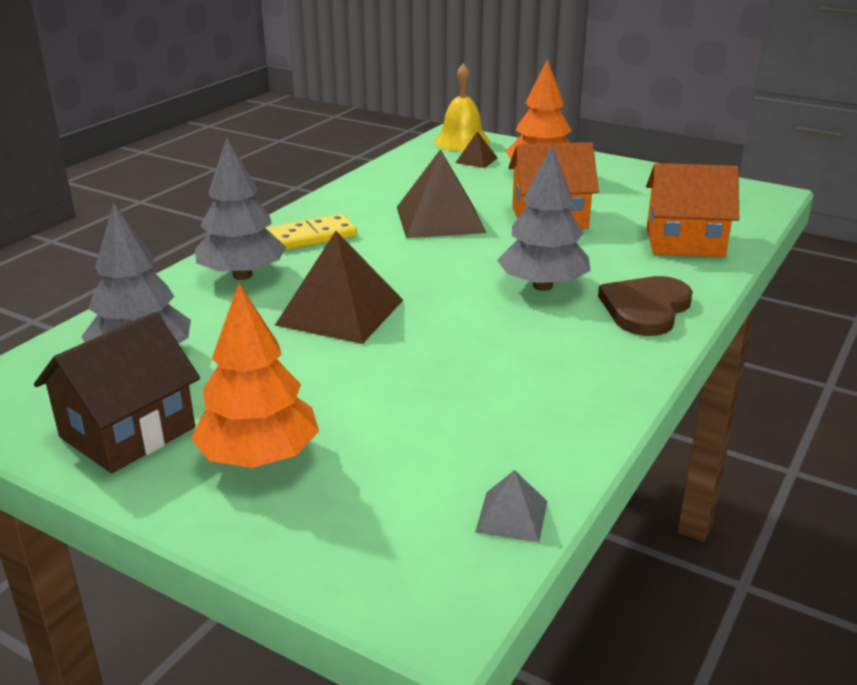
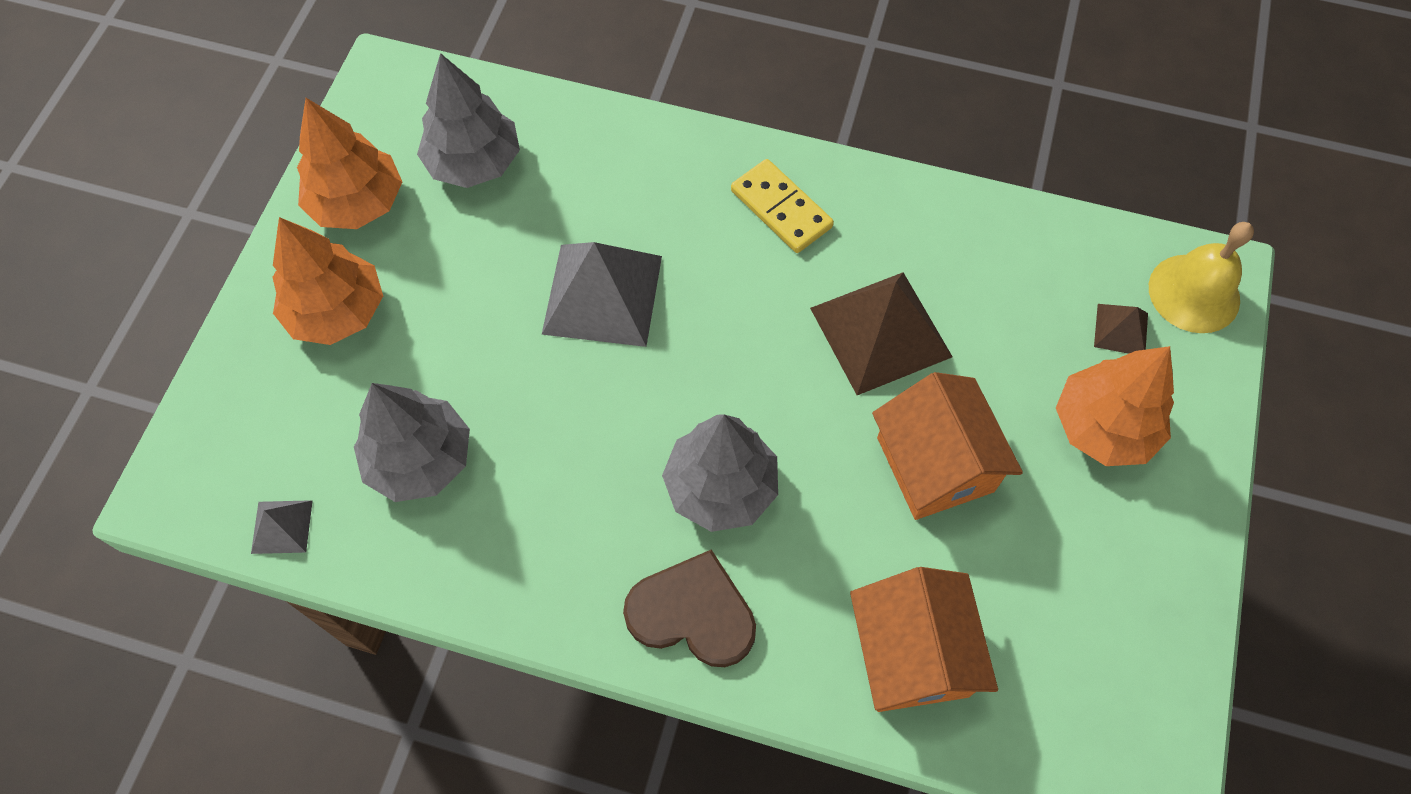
camera: 75 degrees right, 35 degrees up
(127, 432) = (357, 203): brown house -> orange tree
(242, 275) = (661, 177): grey tree -> grey tree (420, 459)
(340, 312) = (602, 294): brown pyramid -> grey pyramid

